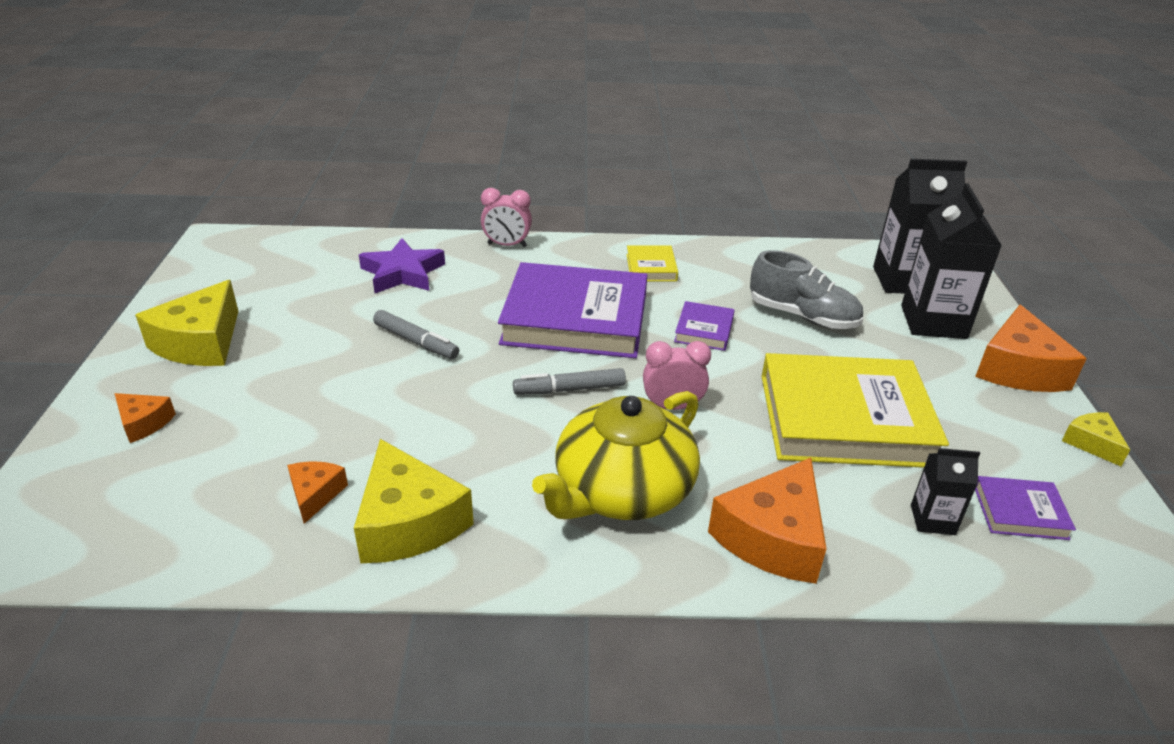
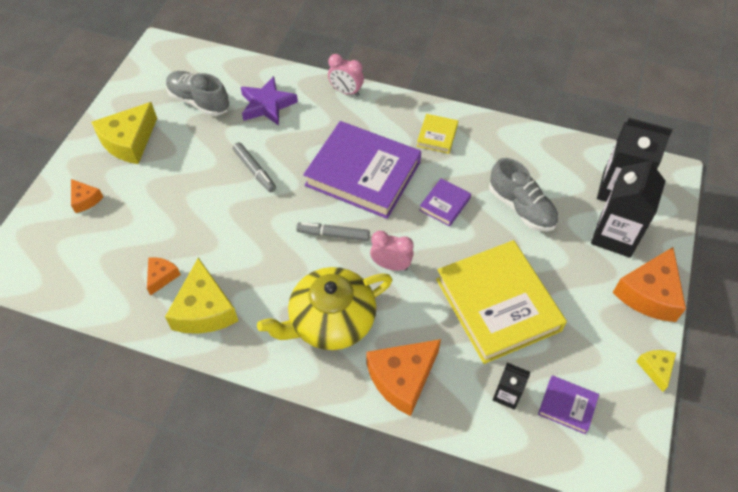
camera: 20 degrees right, 20 degrees up
(298, 284) = (199, 102): none -> grey shoe
(845, 419) = (498, 304): yellow book -> yellow book turned 45 degrees clockwise

